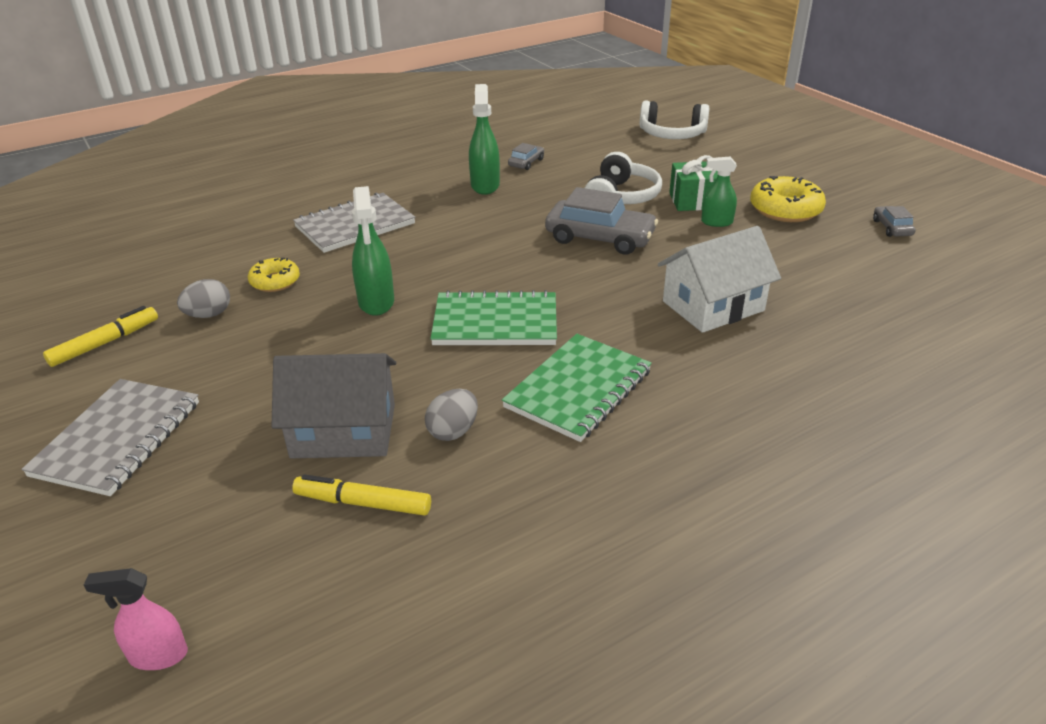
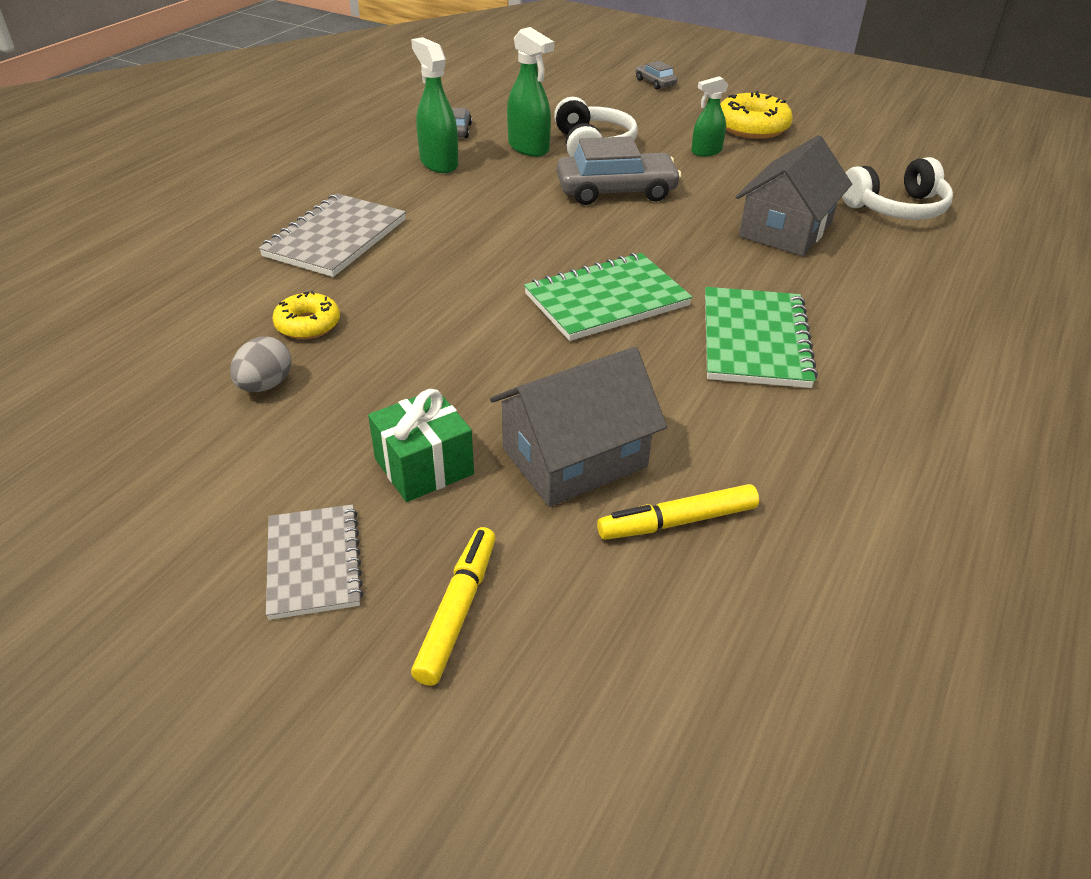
camera: 30 degrees left, 5 degrees up
(104, 343) = (158, 460): yellow marker -> yellow marker (457, 611)
(118, 438) = (314, 563): grey notebook -> grey notebook, size x0.65
(158, 655) = (644, 768): pink spray bottle -> none
(376, 302) = (456, 314): green spray bottle -> green spray bottle (529, 148)
(453, 431) = (685, 419): grey egg -> none
(672, 134) = (574, 75): white headphones -> white headphones (896, 208)
(693, 201) = (664, 136): green gift -> green gift (424, 466)
(713, 306) = (786, 229): white house -> grey house
(892, 228) = (852, 125): grey car -> grey car (655, 82)

